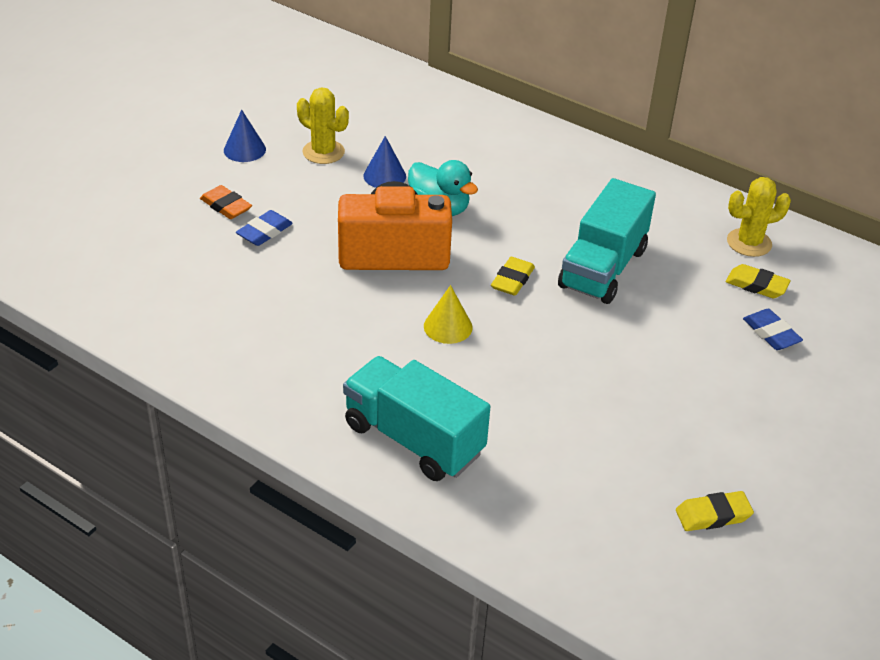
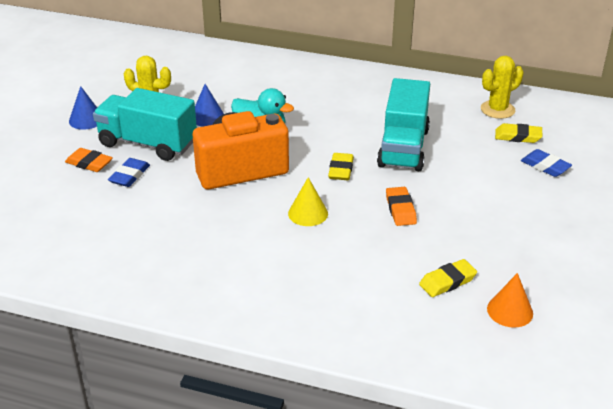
camera: 15 degrees left, 5 degrees down
(414, 439) = (321, 302): turquoise truck -> turquoise truck (148, 143)
(560, 348) = (400, 209): none -> orange eraser
(630, 506) = (510, 311): none -> orange cone
(713, 515) = (572, 301): yellow eraser -> yellow eraser (447, 281)

